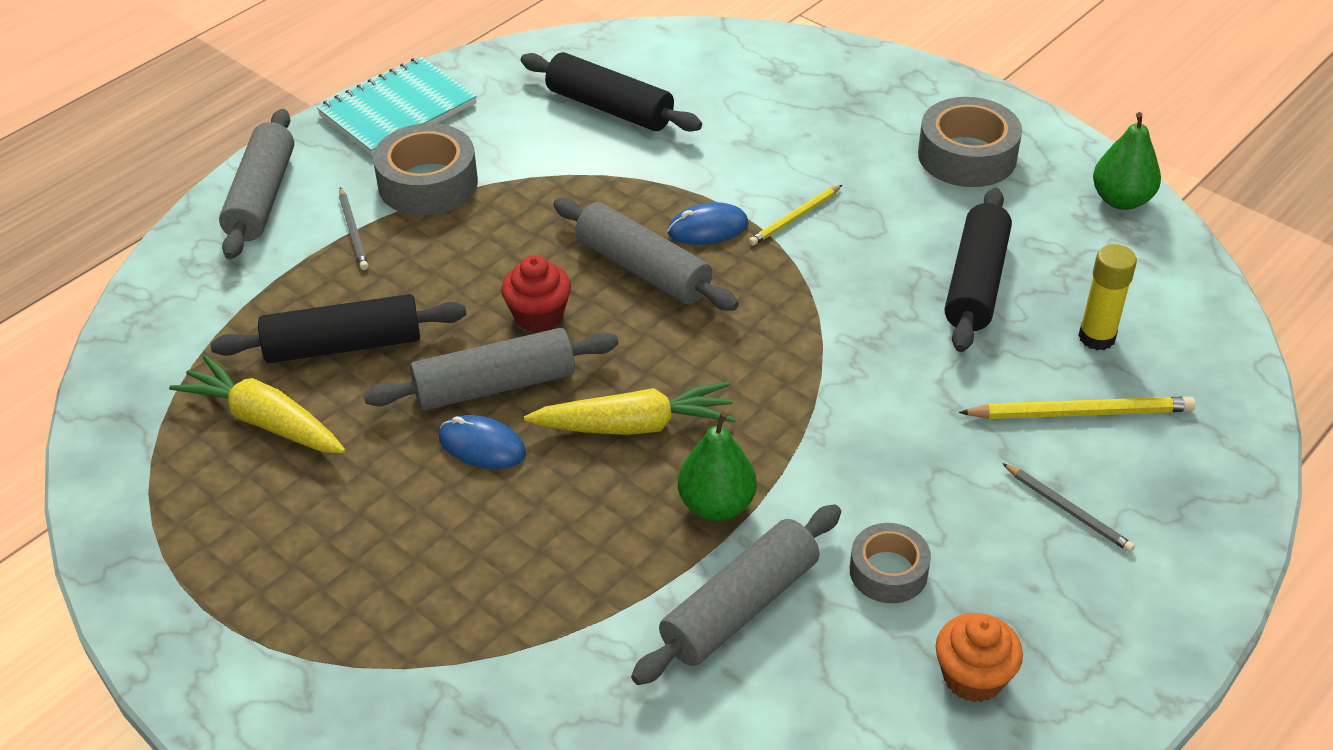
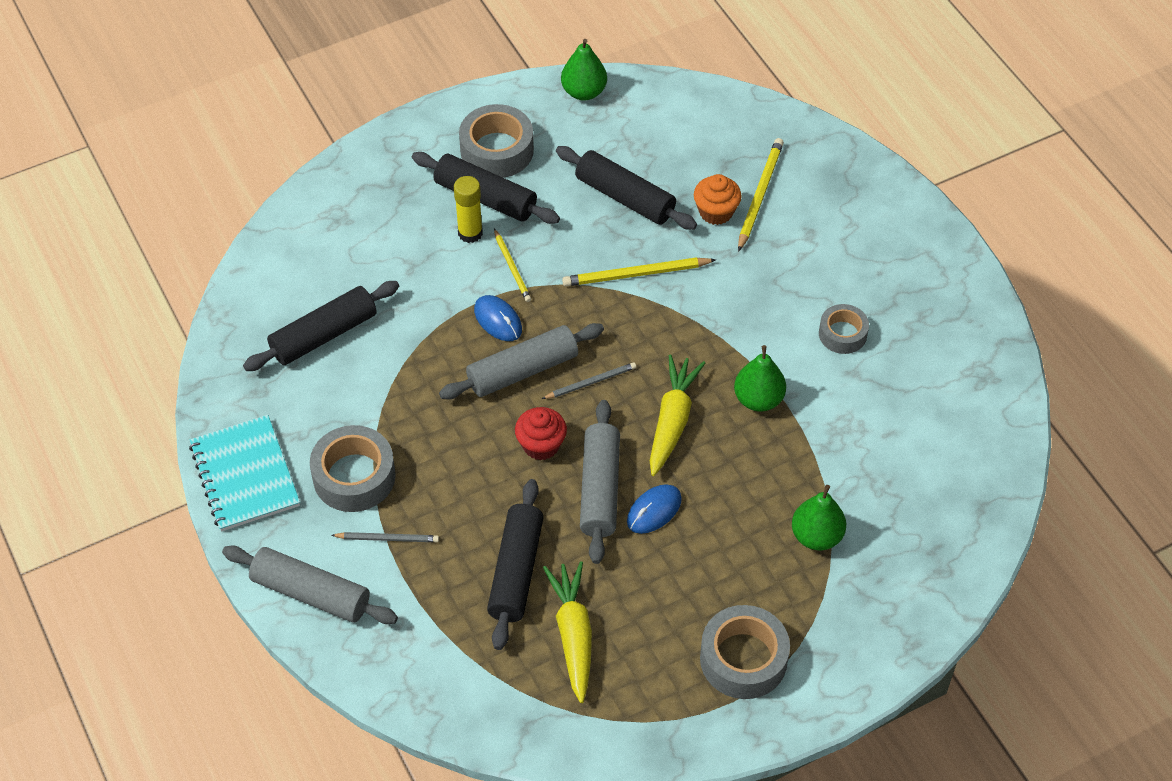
camera: 70 degrees left, 10 degrees up
(265, 421) = (573, 635): yellow carrot -> yellow carrot turned 120 degrees clockwise
(273, 602) = (743, 659): none -> grey tape
(507, 633) = (816, 536): none -> green pear
(708, 228) = (498, 320): blue mouse -> blue mouse turned 45 degrees counterclockwise
(740, 607) = (841, 414): grey rolling pin -> none
(855, 327) = (635, 274): none -> yellow pencil
(887, 167) = (485, 197): none -> black rolling pin
(973, 677) = (929, 324): orange cupcake -> orange cupcake (716, 212)
(1068, 510) = (831, 233): grey pencil -> grey pencil (591, 382)
(1096, 337) = (701, 160): yellow glue stick -> yellow glue stick (470, 233)

